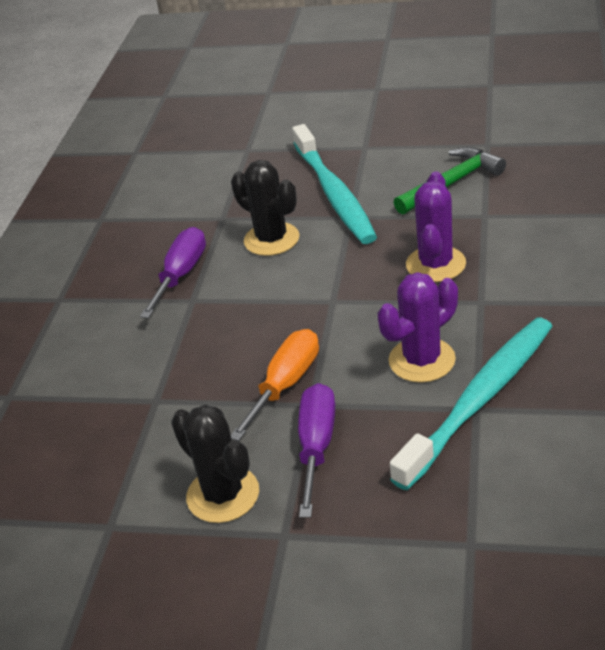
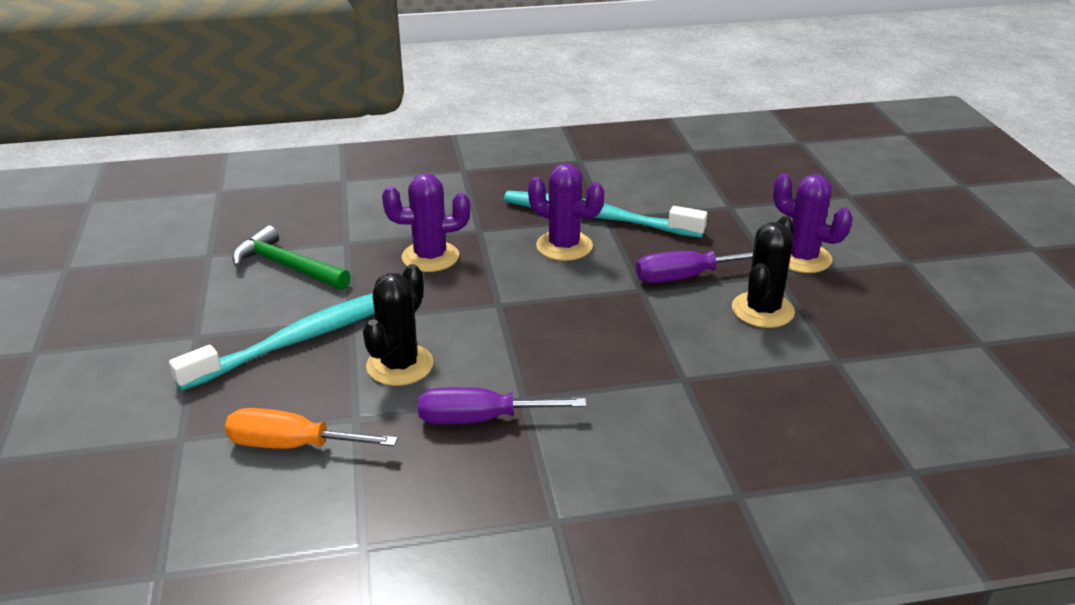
camera: 115 degrees left, 5 degrees down
(286, 384) = (624, 306): orange screwdriver -> orange screwdriver (292, 445)
(308, 577) = (802, 258): none -> purple cactus

